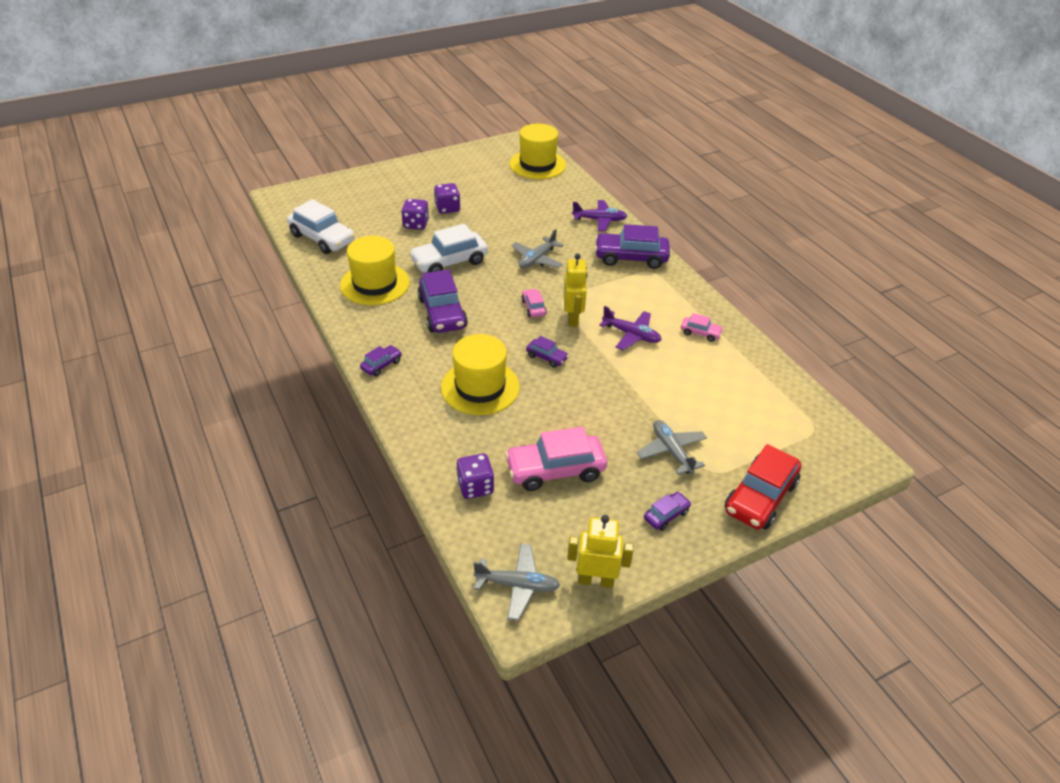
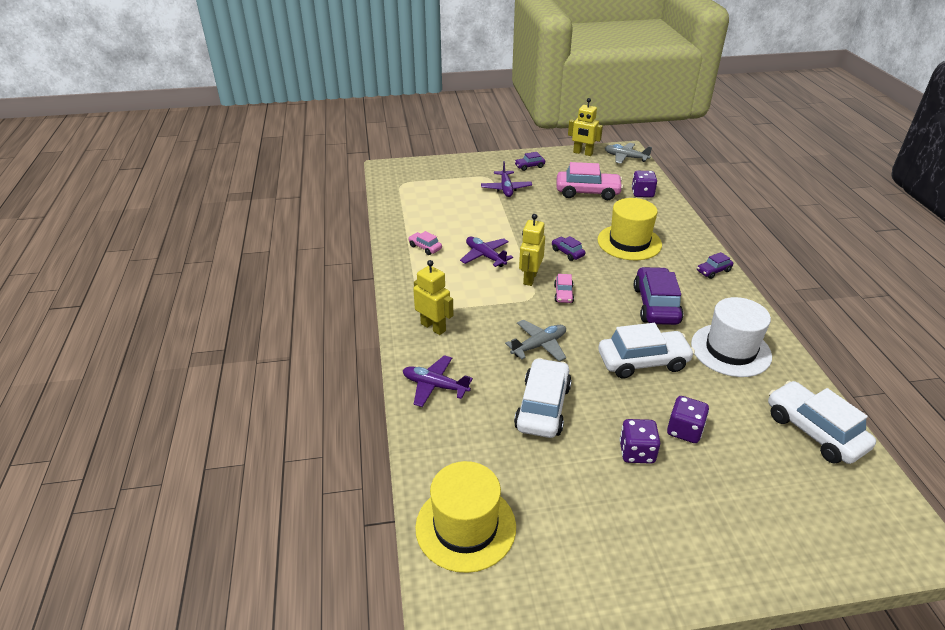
camera: 160 degrees left, 5 degrees down
(375, 284) = (730, 350): yellow hat -> white hat
(517, 221) = (543, 407): none -> white car
(631, 258) = (433, 327): purple car -> yellow robot
(671, 451) = (506, 188): grey plane -> purple plane
(760, 497) = (468, 164): red car -> none

